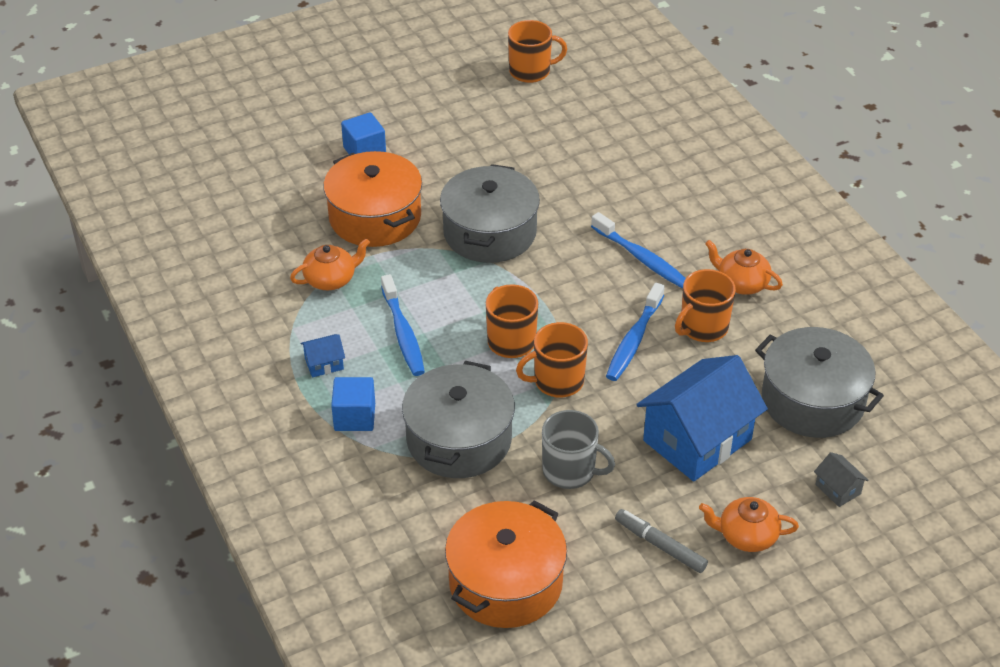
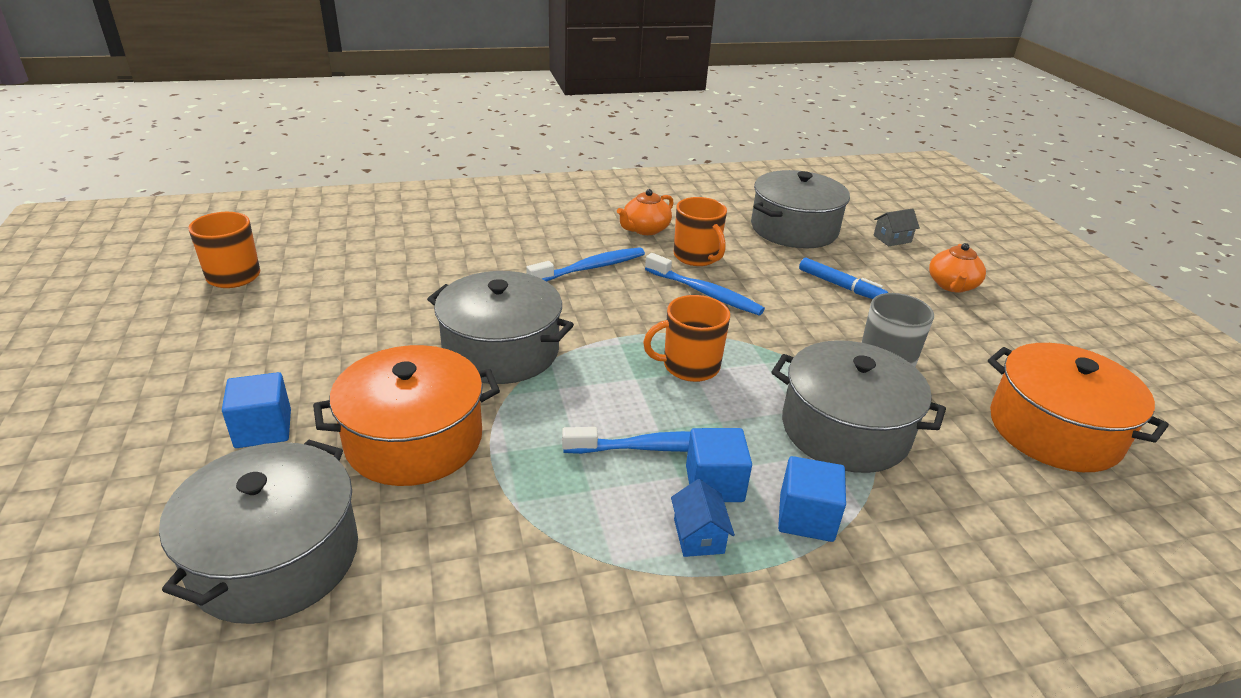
camera: 80 degrees left, 10 degrees down
(265, 194) = (275, 557): none -> grey pot
(331, 279) = (523, 504): orange teapot -> none
(375, 367) = (714, 484): none -> blue cube
(557, 381) = (757, 346): orange mug -> none
(660, 545) = (975, 328): grey marker -> none
(697, 440) = (840, 286): blue house -> blue marker

